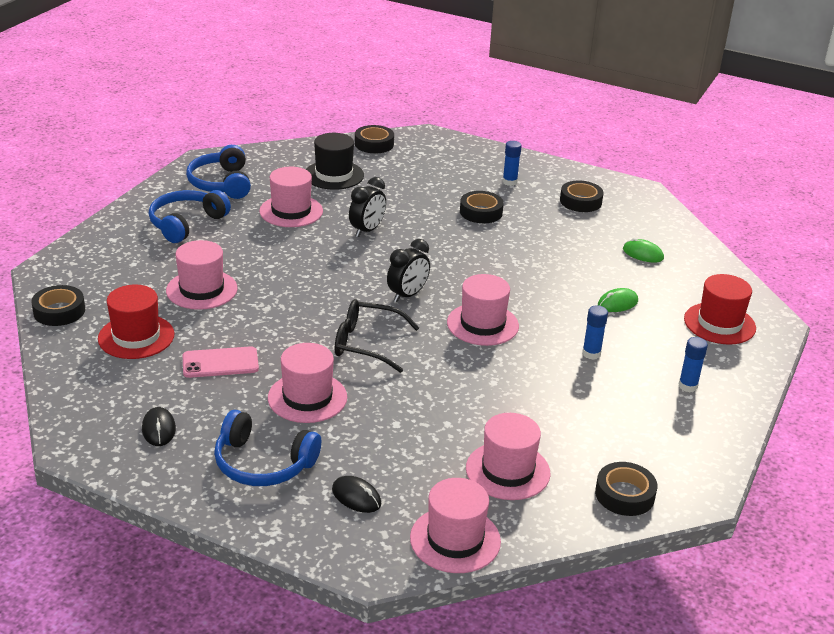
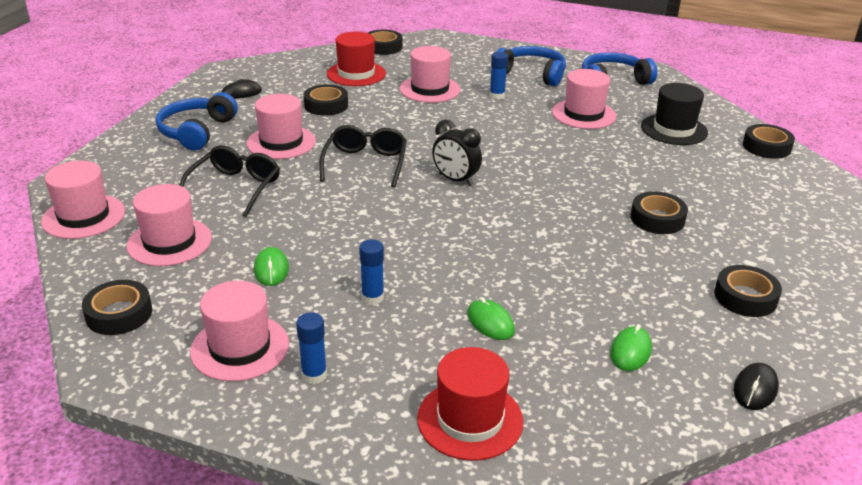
camera: 85 degrees right, 0 degrees up
(220, 363) = (326, 105): pink phone -> black tape
(356, 497) = (149, 170): black mouse -> black mouse (755, 389)
(367, 230) = (570, 153): black clock -> none
(405, 430) = (235, 188): none -> black glasses
(482, 324) = (414, 224): pink hat -> pink hat (240, 347)
(509, 182) = (753, 239): blue glue stick -> blue glue stick (497, 96)
(553, 406) = (271, 269): none -> green mouse

